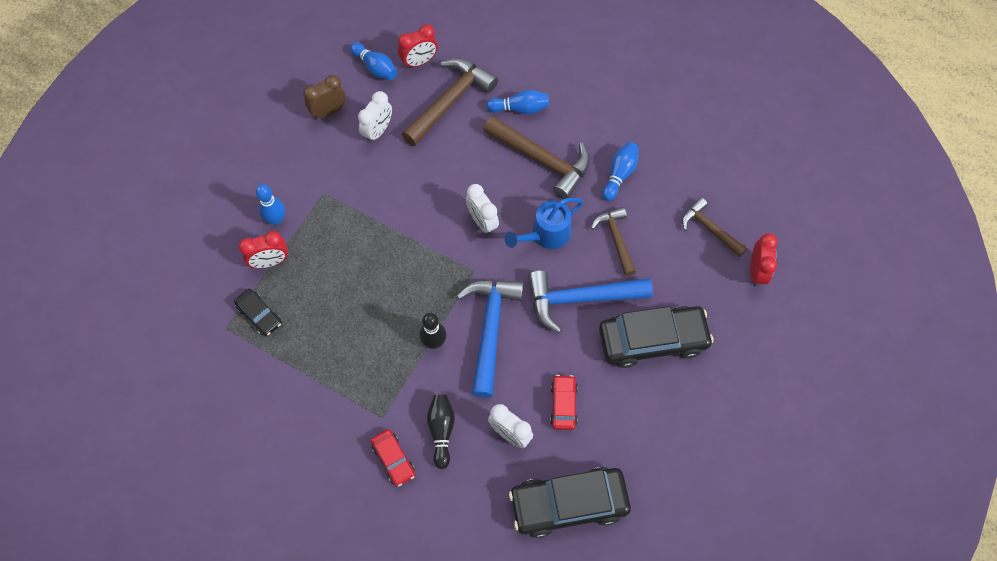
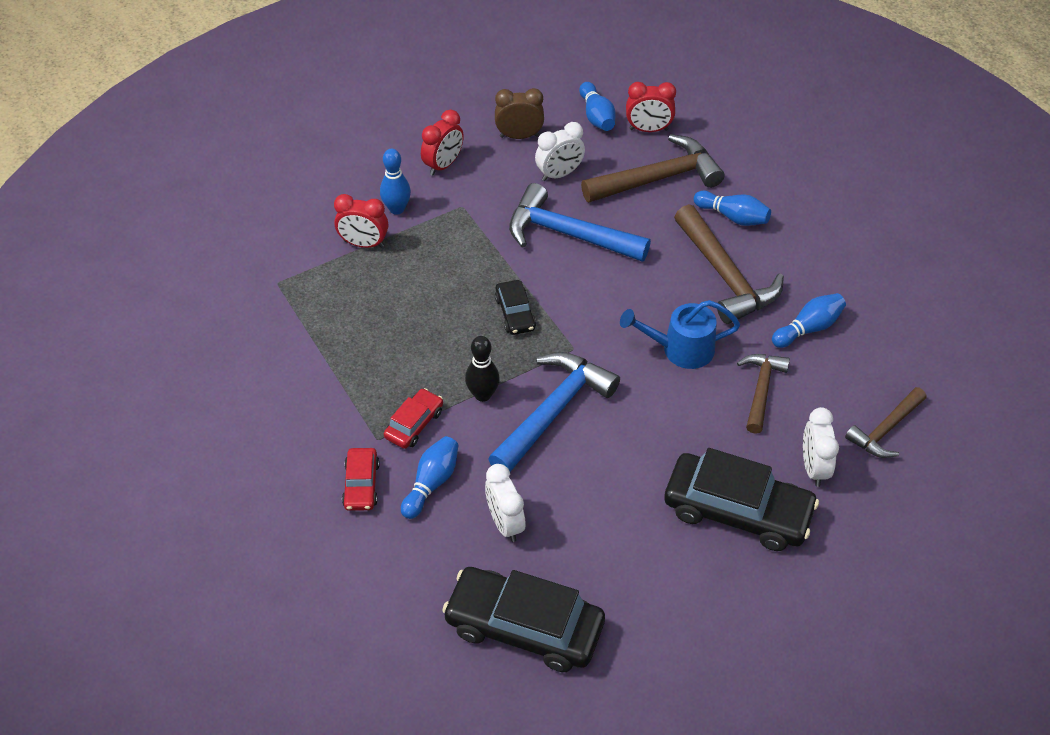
camera: 30 degrees right, 15 degrees down
(259, 315) = (319, 286): black car -> black car (515, 313)
(441, 431) = (431, 483): black bowling pin -> blue bowling pin
(482, 222) = (615, 305): white clock -> white clock (813, 468)
(563, 404) = (586, 525): red car -> red car (414, 424)
(580, 299) = (677, 429): blue hammer -> blue hammer (568, 234)
(709, 229) = (885, 430): brown hammer -> brown hammer turned 120 degrees counterclockwise
(756, 271) = (917, 501): red clock -> red clock (443, 165)

